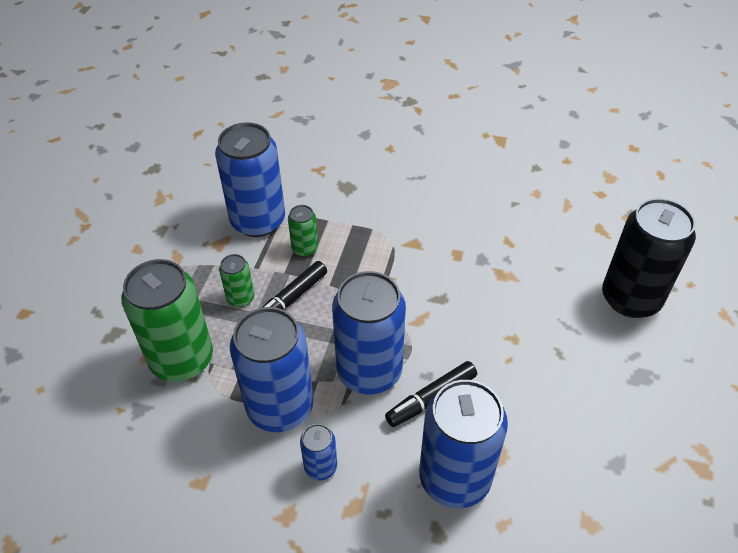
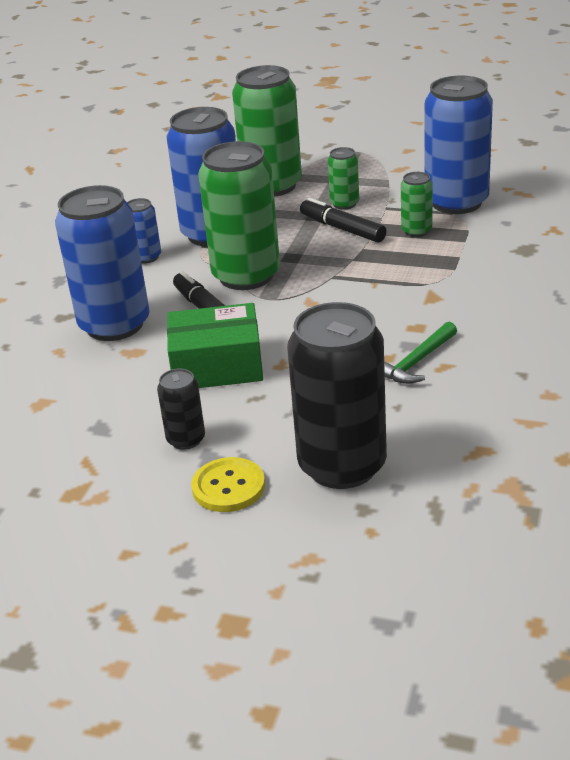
camera: 95 degrees right, 15 degrees down
(369, 371) = (246, 276): blue can -> green can
(504, 256) = (416, 362): none -> green hammer
(518, 383) = (217, 366): none -> green box
(620, 396) = (186, 439): none -> black can
(669, 363) = (228, 487): none -> yellow button

